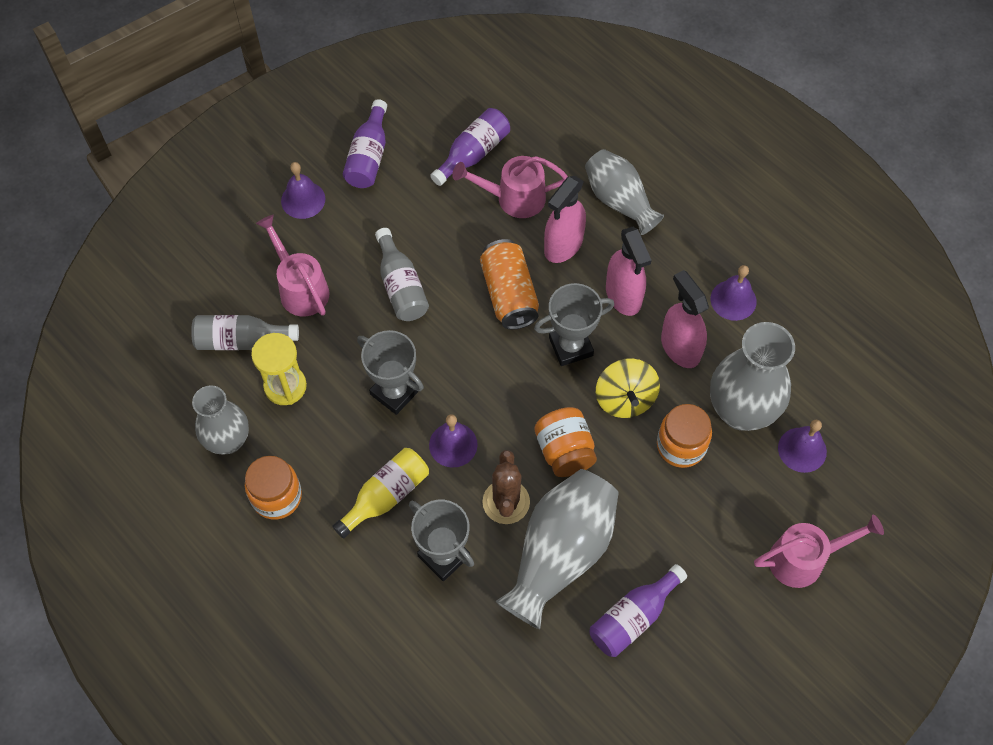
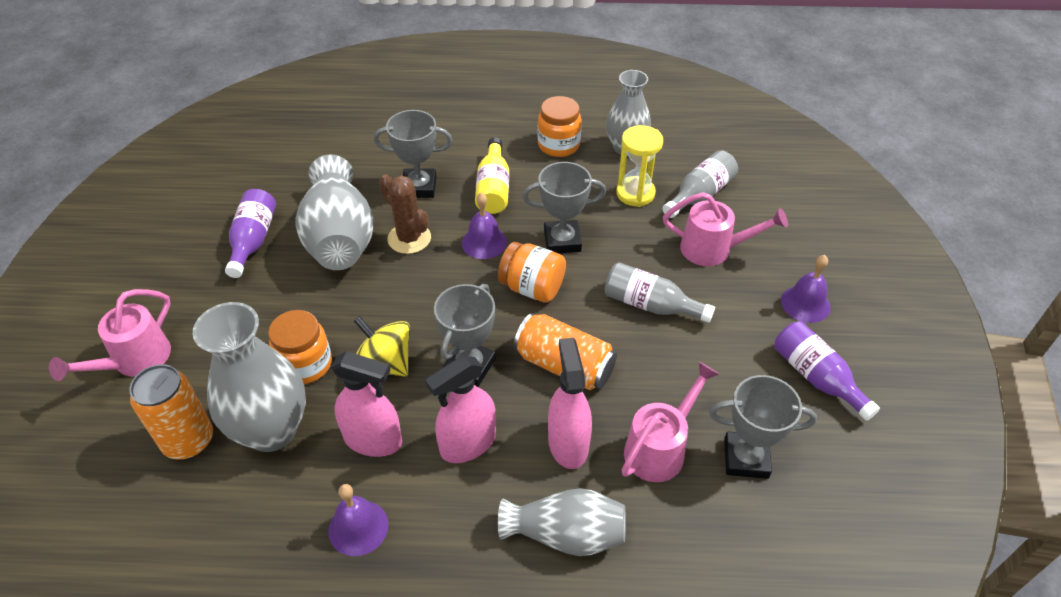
camera: 135 degrees right, 15 degrees down
(473, 153) = (746, 458): purple bottle -> grey trophy
(564, 451) = (398, 295): orange jar -> orange jar (532, 288)
(623, 295) = (468, 444): pink spray bottle -> pink spray bottle turned 60 degrees counterclockwise
(802, 449) = (188, 441): purple bell -> orange can

